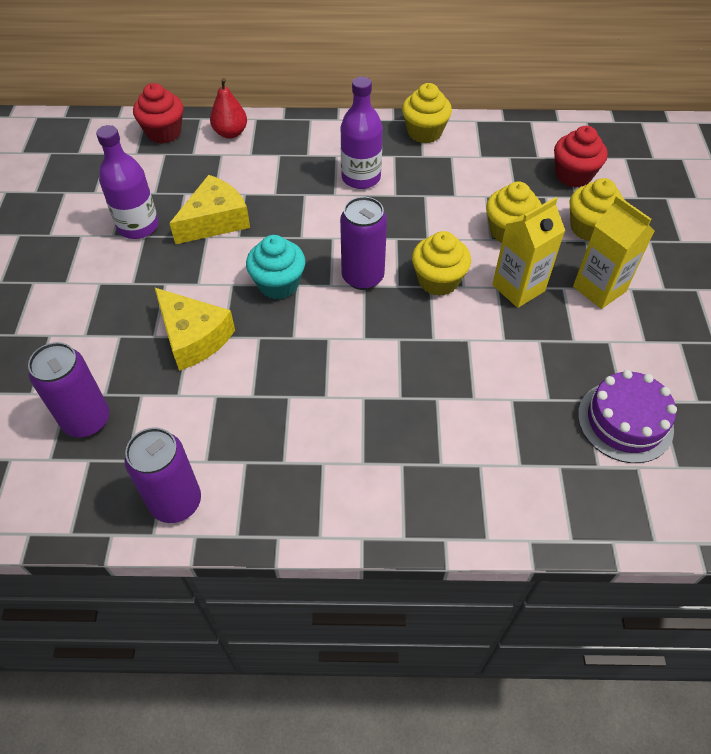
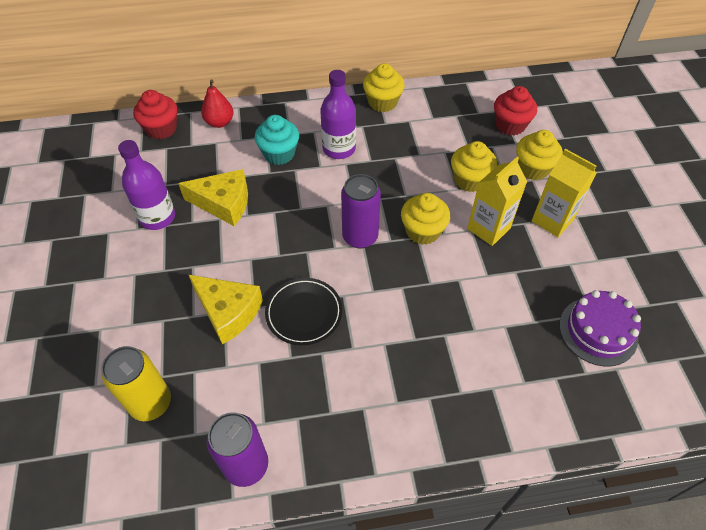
camera: 10 degrees left, 0 degrees up
(87, 420) = (151, 403): purple can -> yellow can
(215, 221) = (224, 203): yellow cheese -> yellow cheese turned 60 degrees clockwise
(278, 284) = (290, 253): turquoise cupcake -> turquoise cupcake (279, 154)
(278, 351) = (304, 313): none -> black plate

